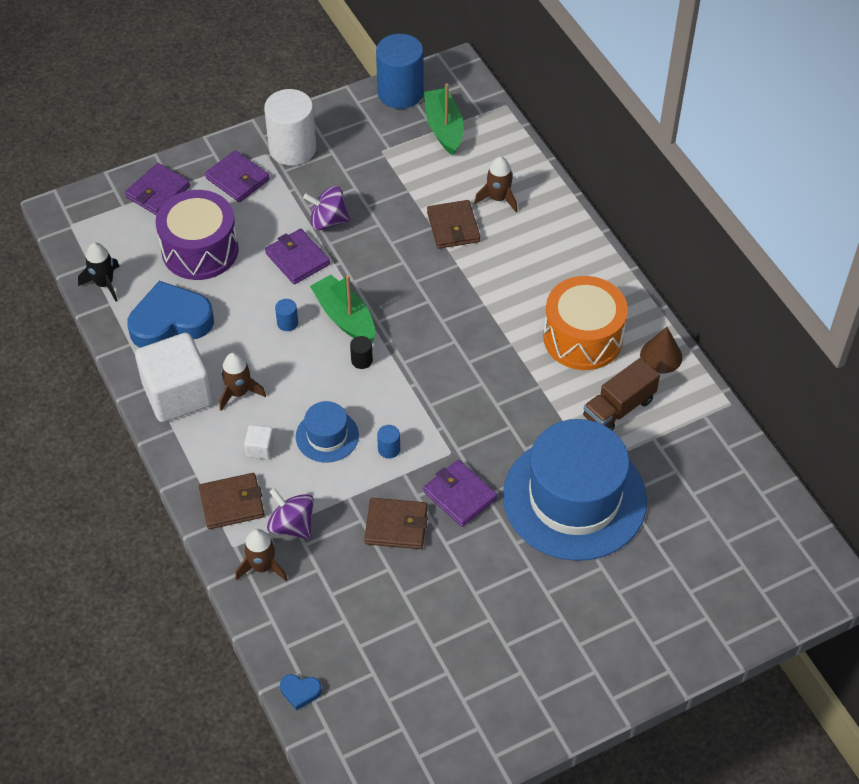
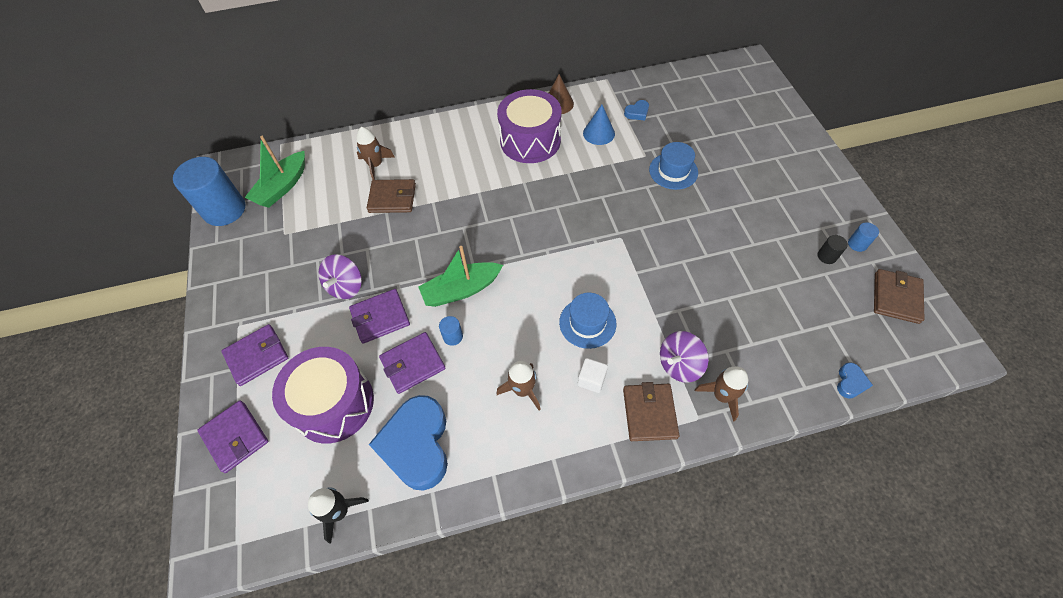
camera: 75 degrees left, 5 degrees up
(178, 394) = (511, 448): white cube -> none
(292, 149) = (243, 302): white cylinder -> none
(361, 360) = (512, 284): black cylinder -> black cylinder (826, 256)
(389, 449) = (610, 279): blue cylinder -> blue cylinder (857, 244)
(396, 526) = (687, 286): brown wallet -> brown wallet (896, 298)
(444, 128) = (282, 187): green boat -> green boat turned 60 degrees counterclockwise
(460, 495) = (662, 238): purple wallet -> purple wallet (413, 364)
(574, 498) = (673, 171): blue hat -> blue hat, size x0.45
(583, 338) = (530, 140): orange drum -> purple drum
(619, 408) = (599, 133): brown truck -> blue cone
(672, 447) = (637, 113): none -> blue heart

